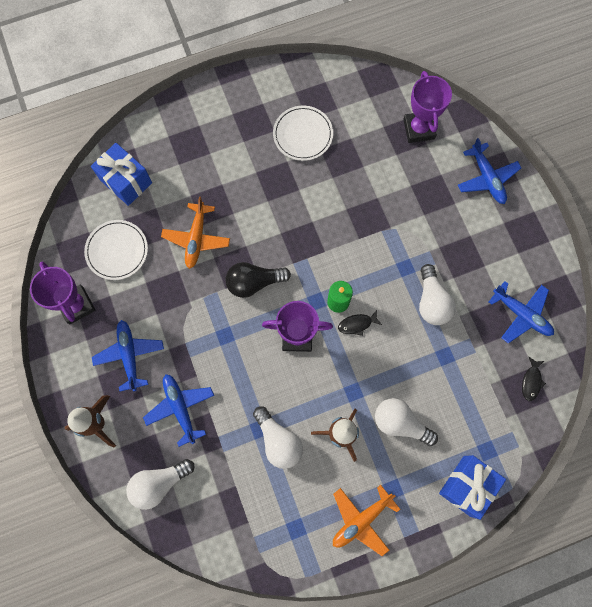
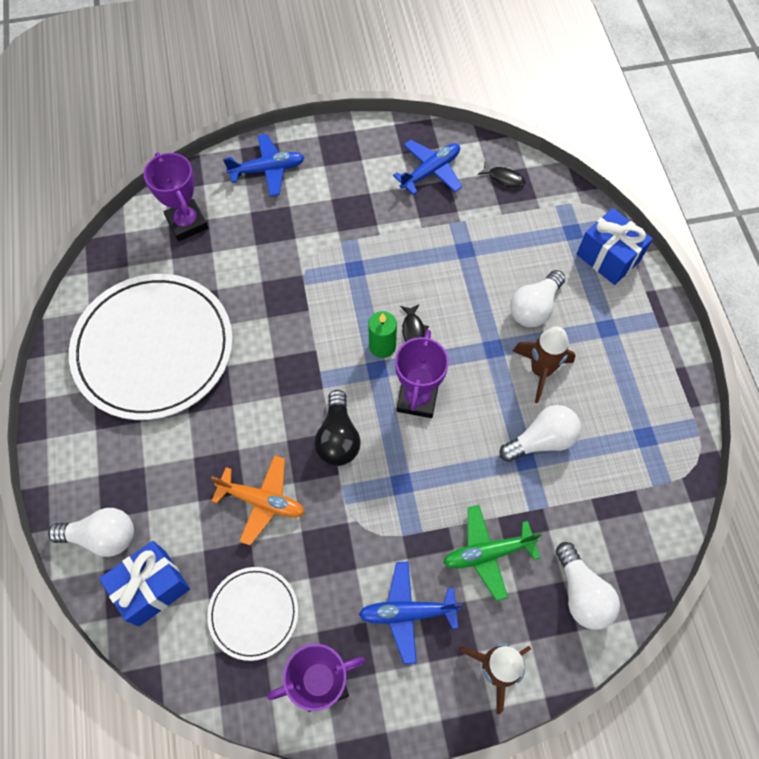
camera: 80 degrees left, 10 degrees down
(180, 408) = (488, 553): blue plane -> green plane
(303, 134) = (153, 348): white plate -> white plate, size x2.05
(361, 520) = (638, 366): orange plane -> none
(418, 129) = (187, 223): purple trophy -> purple trophy turned 60 degrees clockwise
(432, 302) = (401, 250): white light bulb -> white light bulb (102, 536)

